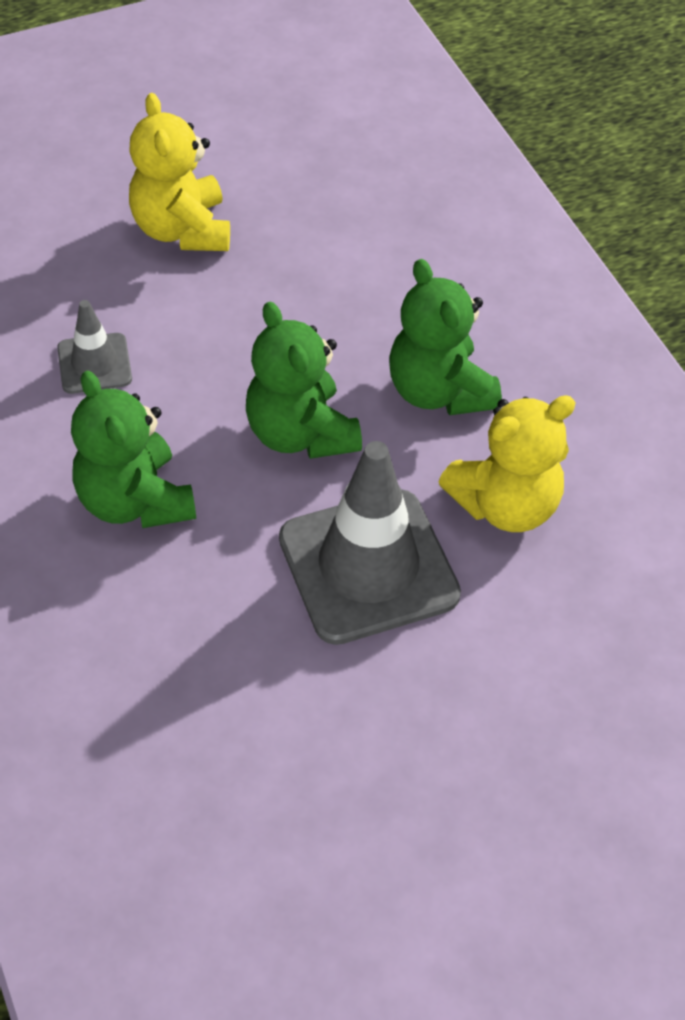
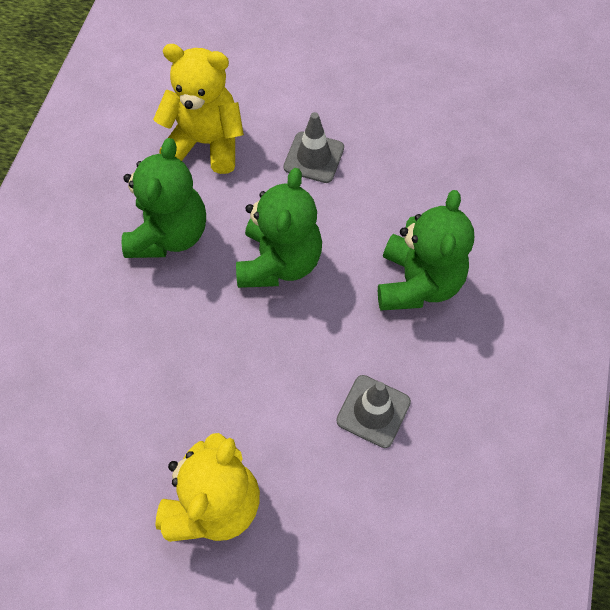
camera: 140 degrees left, 10 degrees up
(368, 566) = (314, 157): grey traffic cone -> grey traffic cone, size x0.50

